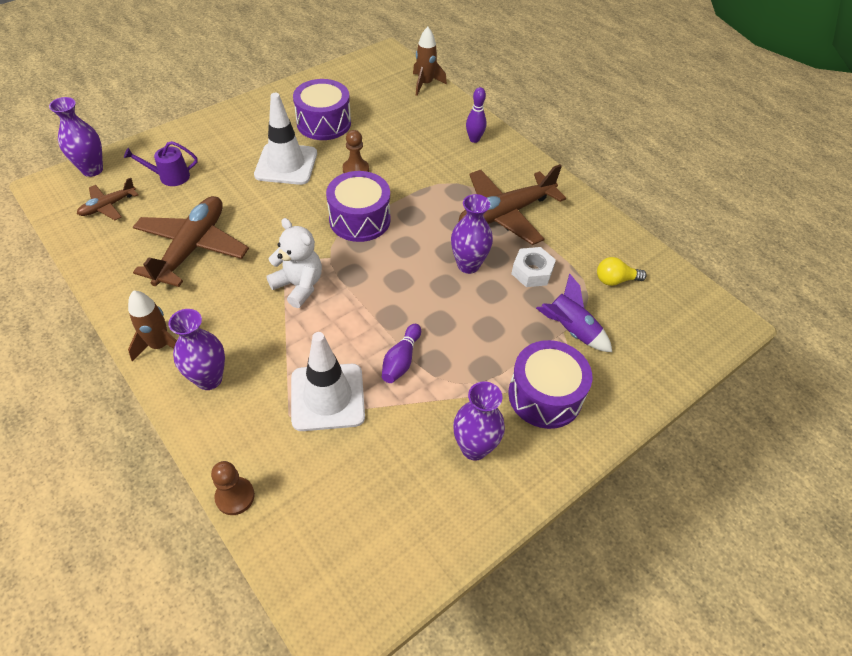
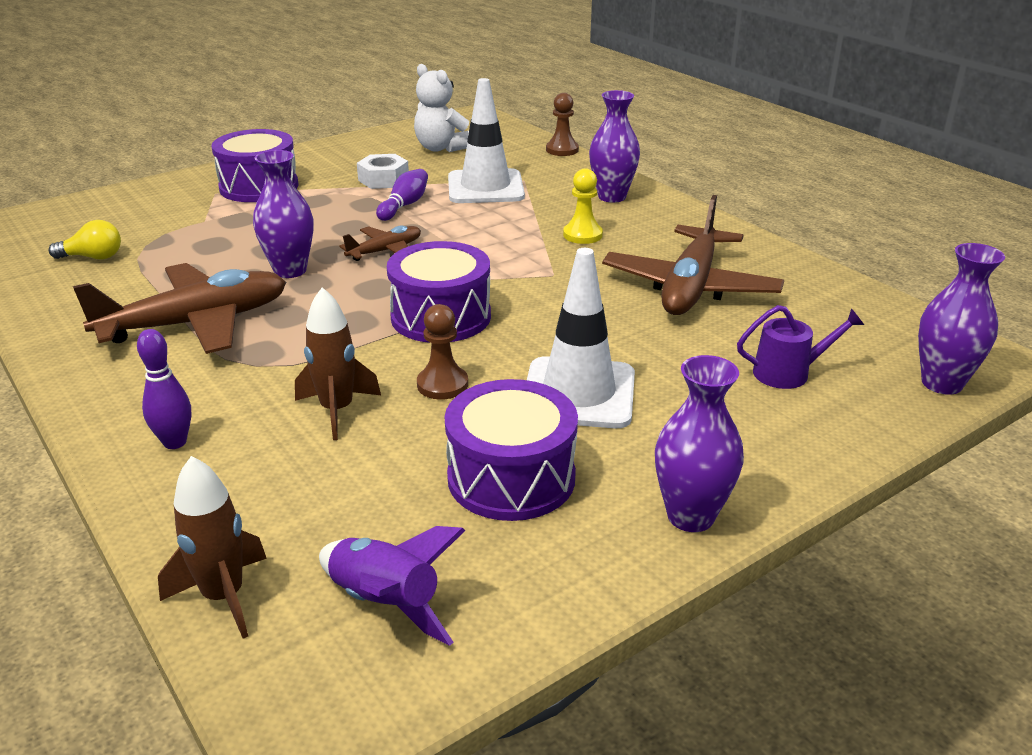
camera: 175 degrees left, 20 degrees down
(108, 206) = (859, 332): brown plane -> brown plane (385, 251)
(160, 345) = (678, 215): brown rocket -> brown rocket (337, 410)
(251, 312) = (582, 235): none -> yellow pawn
(299, 286) = (527, 254): white teddy bear -> white teddy bear (441, 148)
(474, 448) = (347, 165): purple vase -> purple vase (690, 516)
(532, 272) = (203, 264): white nut -> white nut (383, 179)
(571, 330) = (193, 222): purple rocket -> purple rocket (385, 603)

